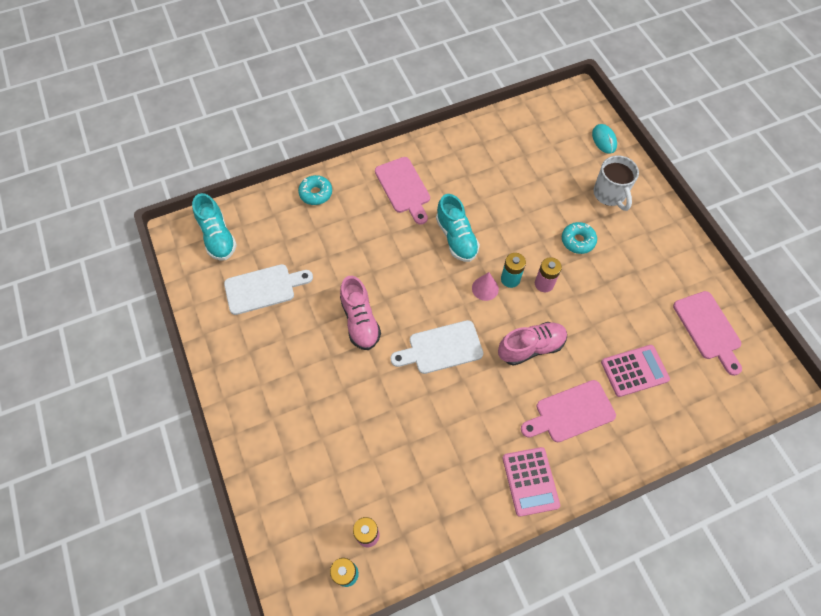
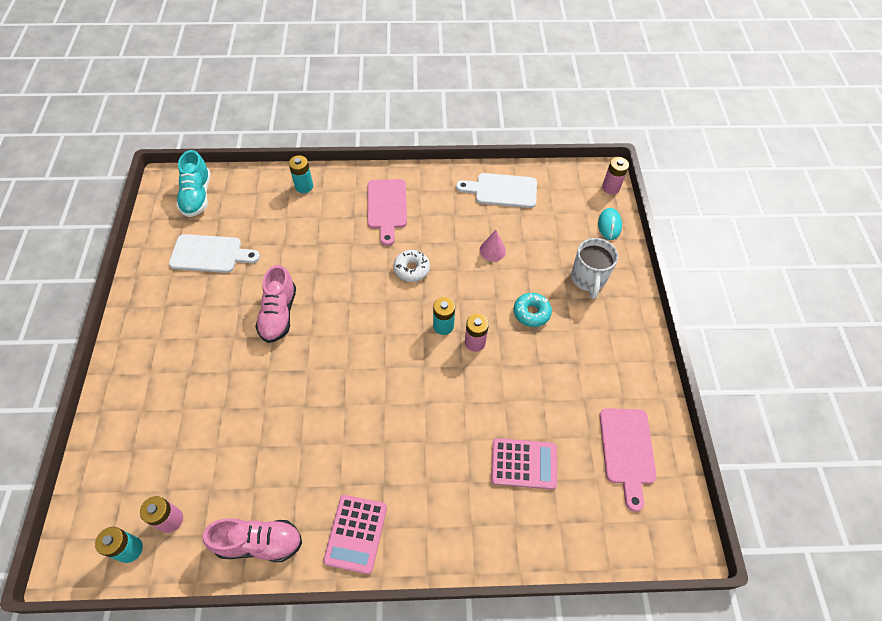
camera: 20 degrees right, 5 degrees down
(316, 193) = (304, 186): turquoise donut -> turquoise battery
(441, 348) = (340, 367): white cutting board -> white cutting board (502, 190)
(456, 238) = (411, 269): turquoise shoe -> white donut
(485, 288) = (413, 326): pink cone -> pink cone (492, 250)
(531, 347) = (428, 399): pink shoe -> pink shoe (259, 543)
(571, 412) = (435, 480): pink cutting board -> none
(589, 105) = (610, 187): none -> pink battery

